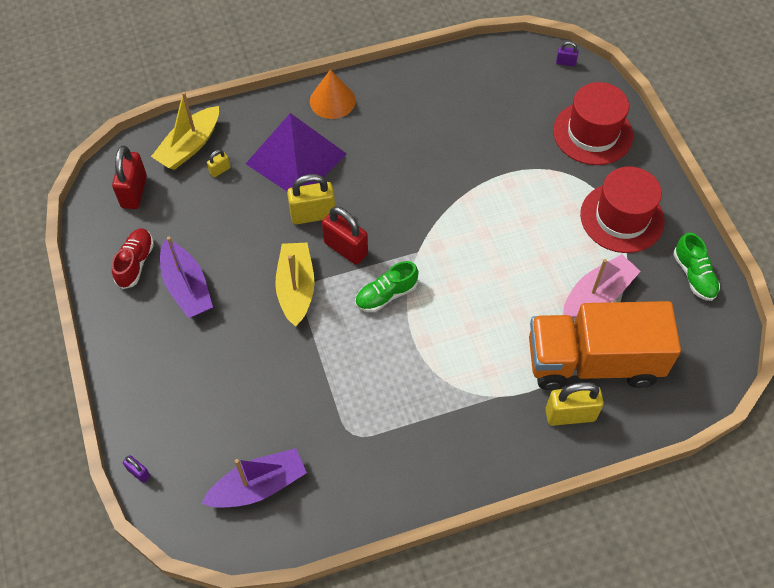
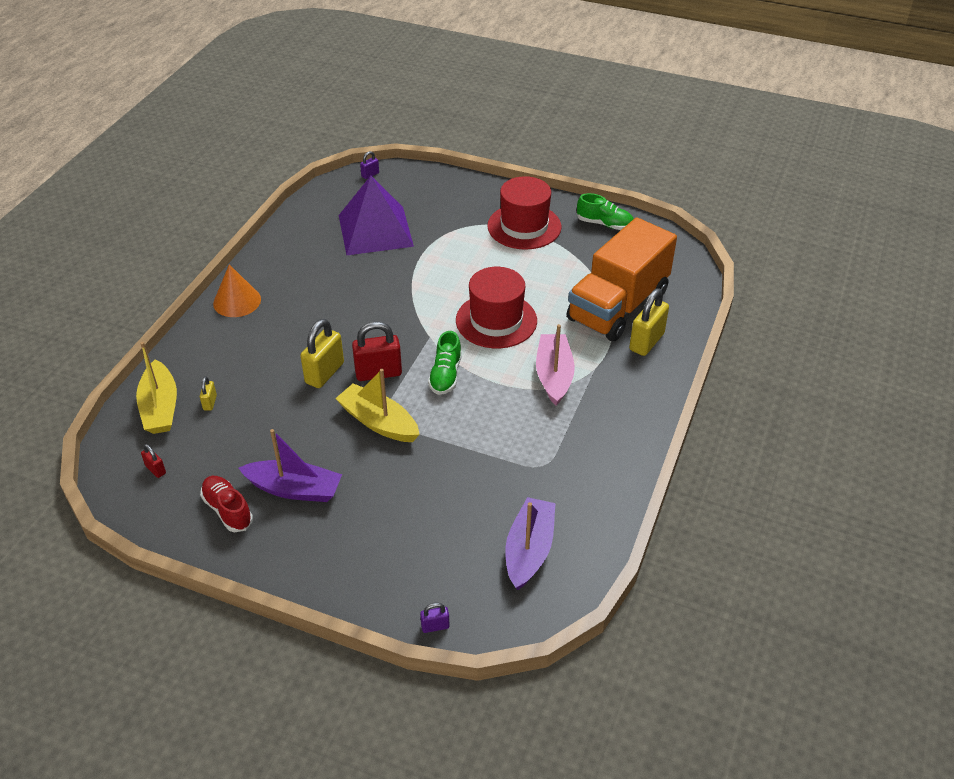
camera: 50 degrees left, 15 degrees down
(134, 192) = (156, 469): red padlock -> red padlock, size x0.49
(296, 159) = (261, 352): purple pyramid -> purple pyramid (375, 230)
(592, 133) = (442, 198): red hat -> red hat (496, 320)
(597, 295) = (569, 273): pink boat -> pink boat (554, 375)

